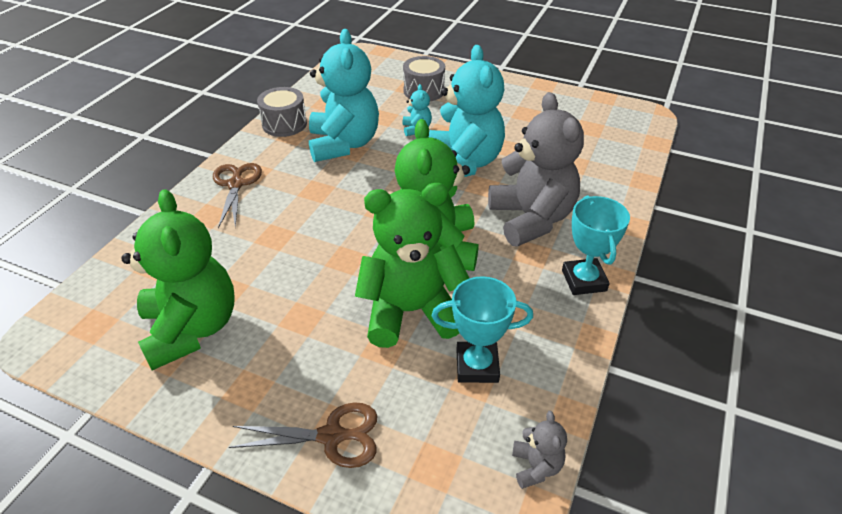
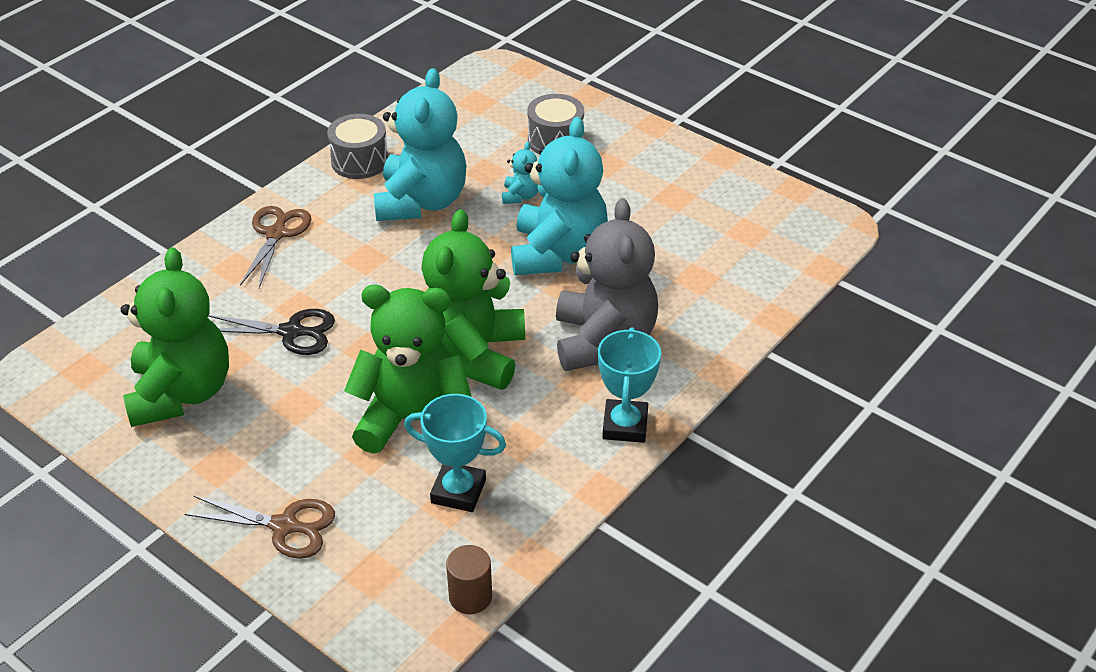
camera: 15 degrees right, 0 degrees up
(275, 257) = (291, 332): none -> black scissors
(536, 466) = (470, 597): grey teddy bear -> brown cylinder

